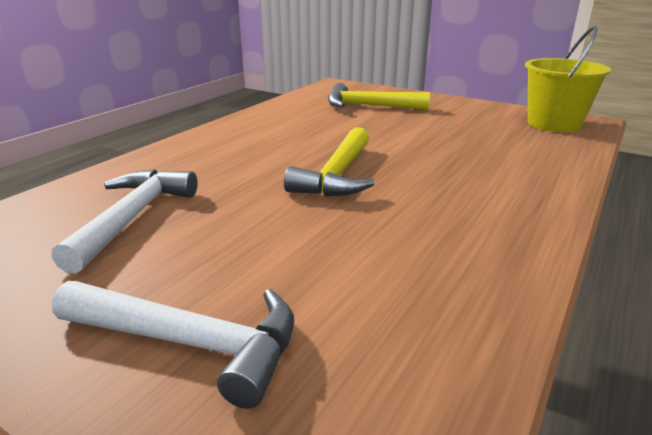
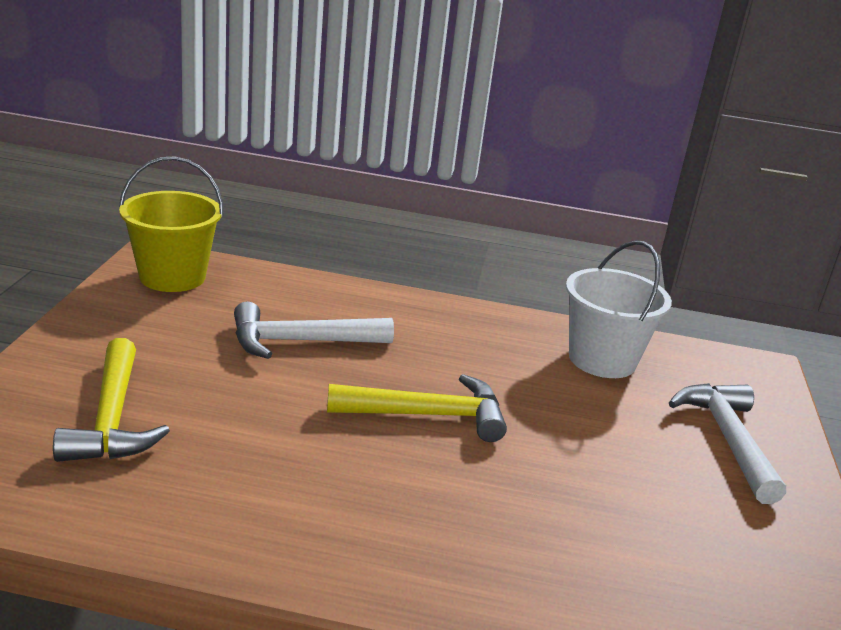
camera: 115 degrees left, 0 degrees up
(133, 217) = (632, 537): white hammer -> white hammer (300, 341)
(419, 299) = (602, 359): none -> white bucket

